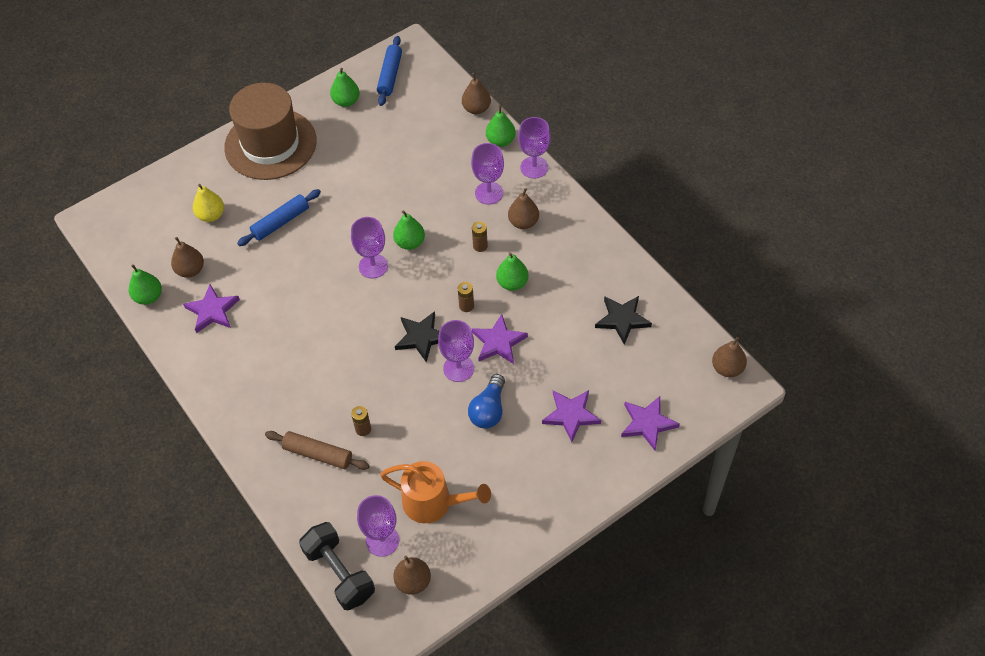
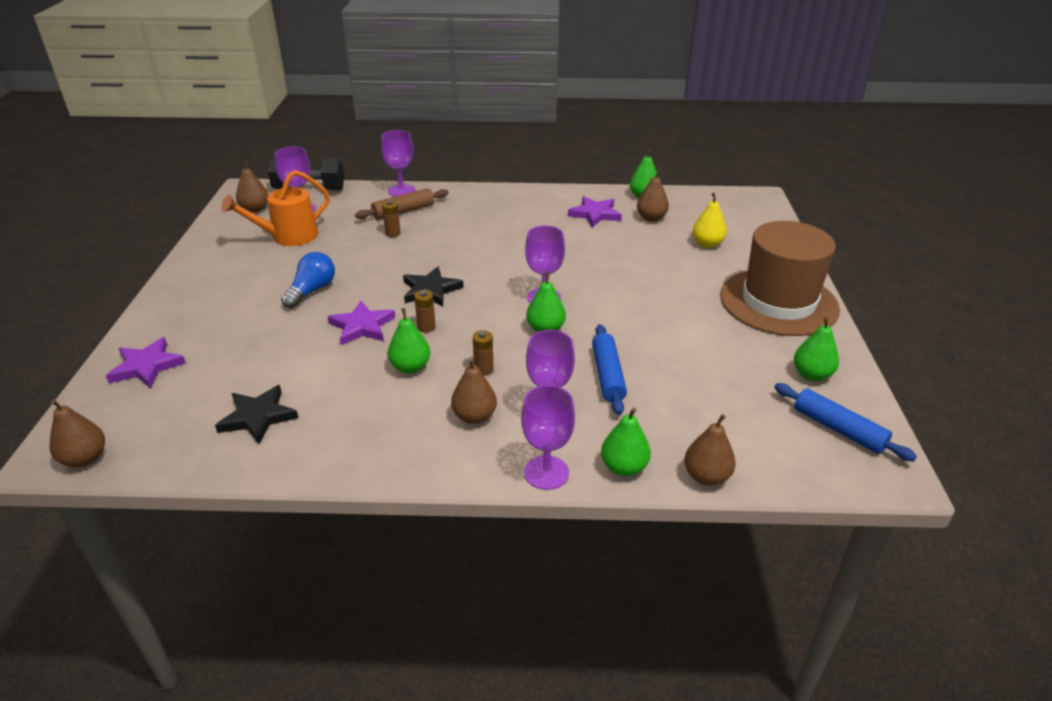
camera: 125 degrees right, 20 degrees down
(280, 222) = (659, 272): blue rolling pin -> blue rolling pin (608, 375)
(458, 368) = (372, 294): purple goblet -> purple goblet (401, 191)
(488, 410) = (312, 291): blue light bulb -> blue light bulb turned 60 degrees clockwise
(571, 415) = (233, 328): purple star -> none

